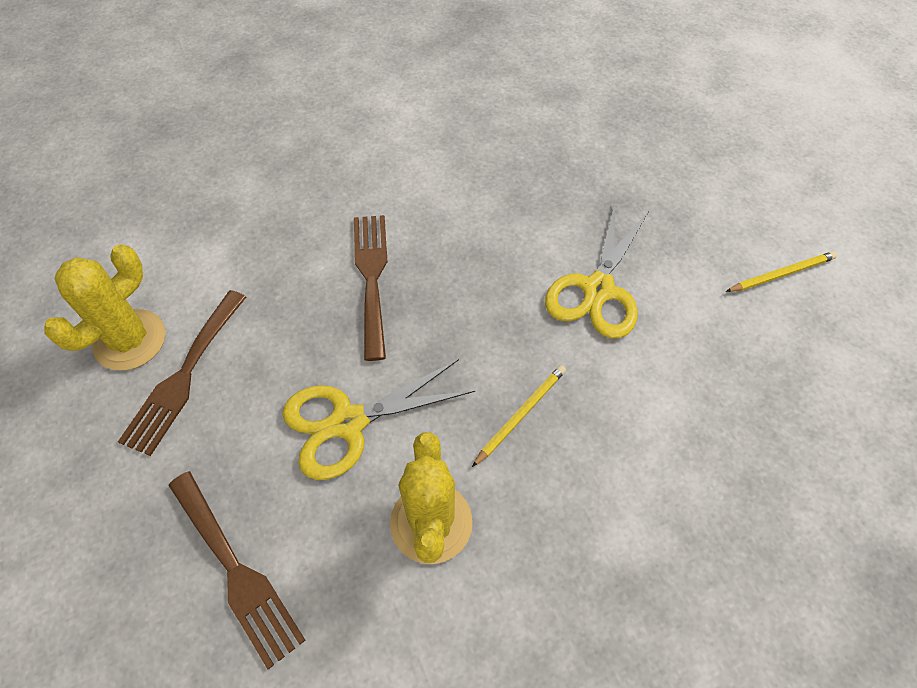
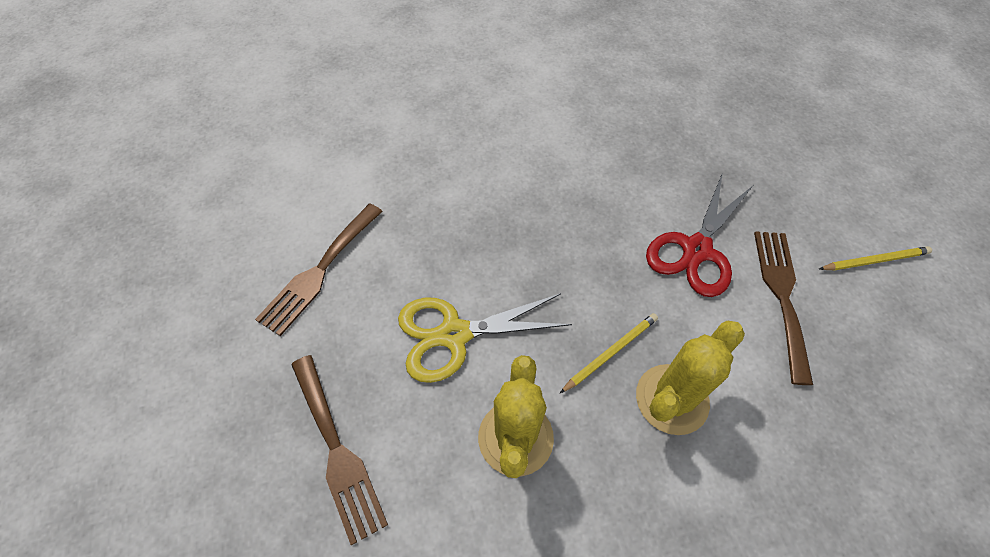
camera: 10 degrees right, 0 degrees up
(130, 340) = (279, 234): yellow cactus -> yellow cactus (671, 399)
(372, 277) = (493, 209): brown fork -> brown fork (781, 295)
(598, 290) = (696, 250): yellow scissors -> red scissors

